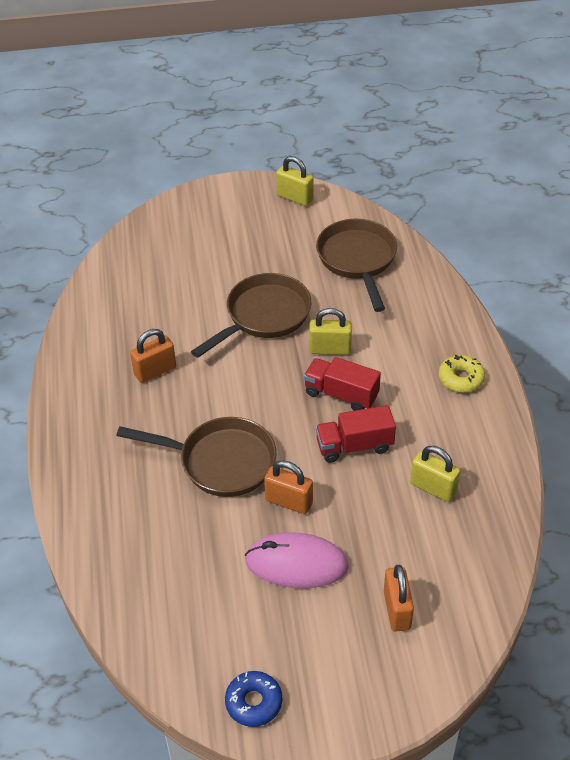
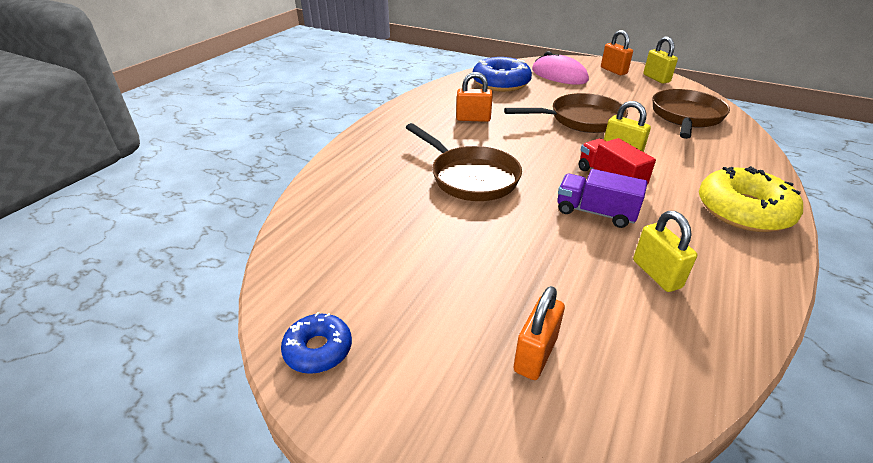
camera: 35 degrees right, 10 degrees down
(135, 288) = (501, 83): none -> blue donut
(289, 502) = (501, 222): orange padlock -> orange padlock (613, 71)
(296, 564) = (467, 265): pink mouse -> pink mouse (559, 75)
(354, 446) = (595, 212): red truck -> purple truck
(461, 378) = (743, 210): yellow donut -> yellow donut, size x1.81

